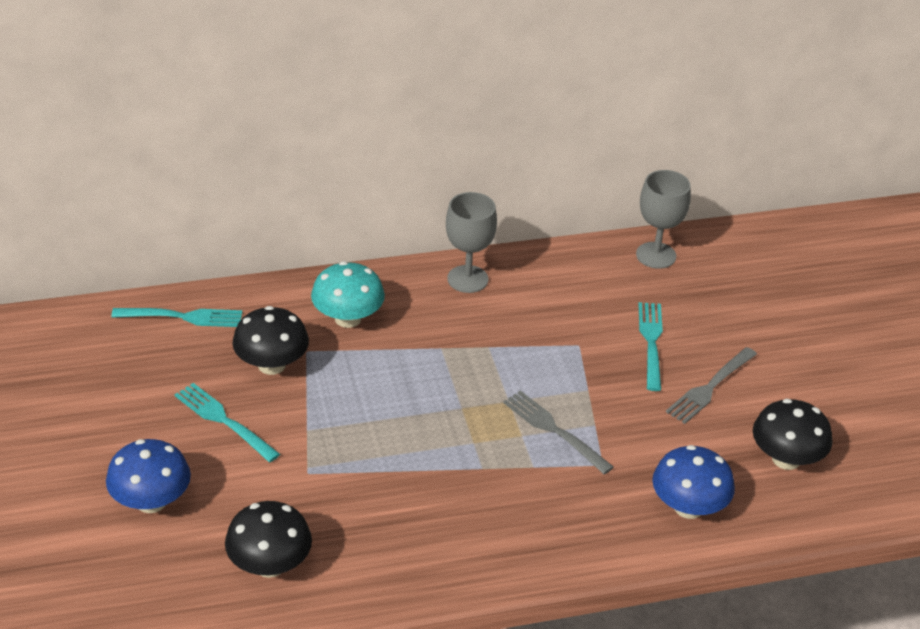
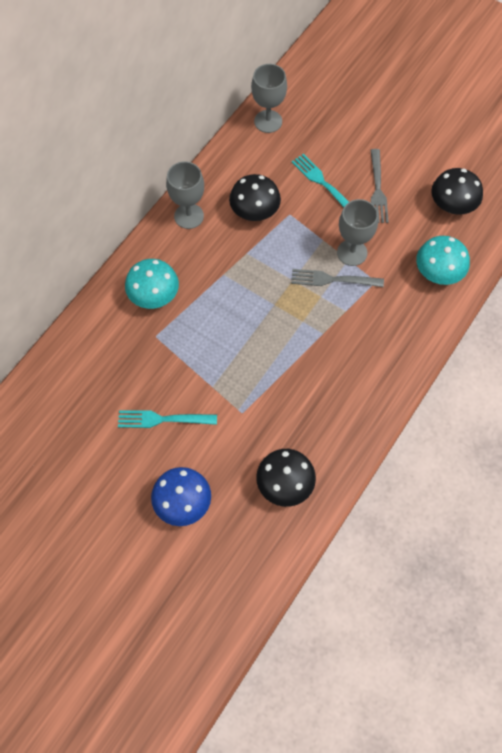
camera: 40 degrees left, 25 degrees up
(183, 317) = (61, 371): turquoise fork -> none
(271, 365) = (147, 361): black mushroom -> black mushroom (254, 212)
(607, 422) = (352, 252): none -> grey goblet
(688, 507) = (438, 273): blue mushroom -> turquoise mushroom

